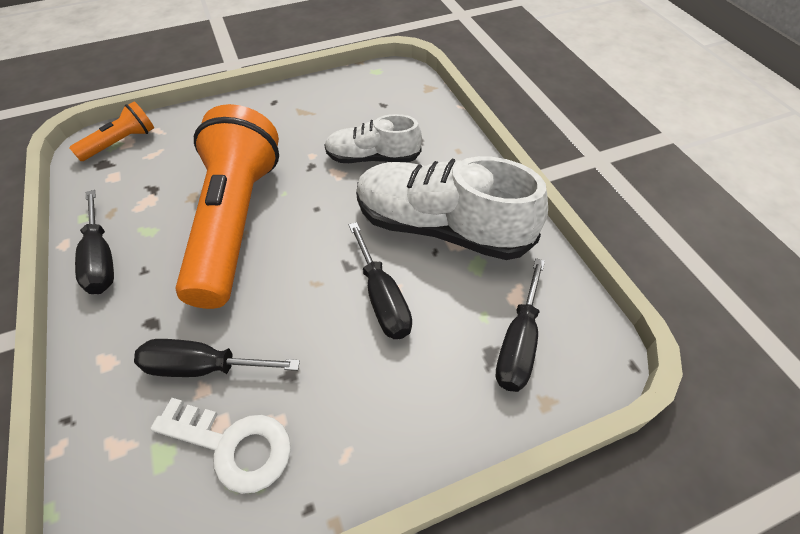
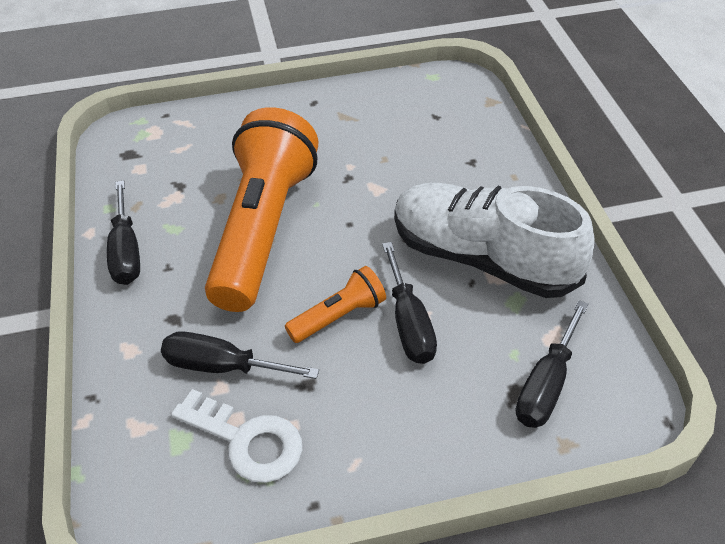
camera: 10 degrees right, 5 degrees down
(121, 142) = (148, 133): orange flashlight -> orange flashlight (339, 316)
(372, 158) = (416, 175): white shoe -> none

